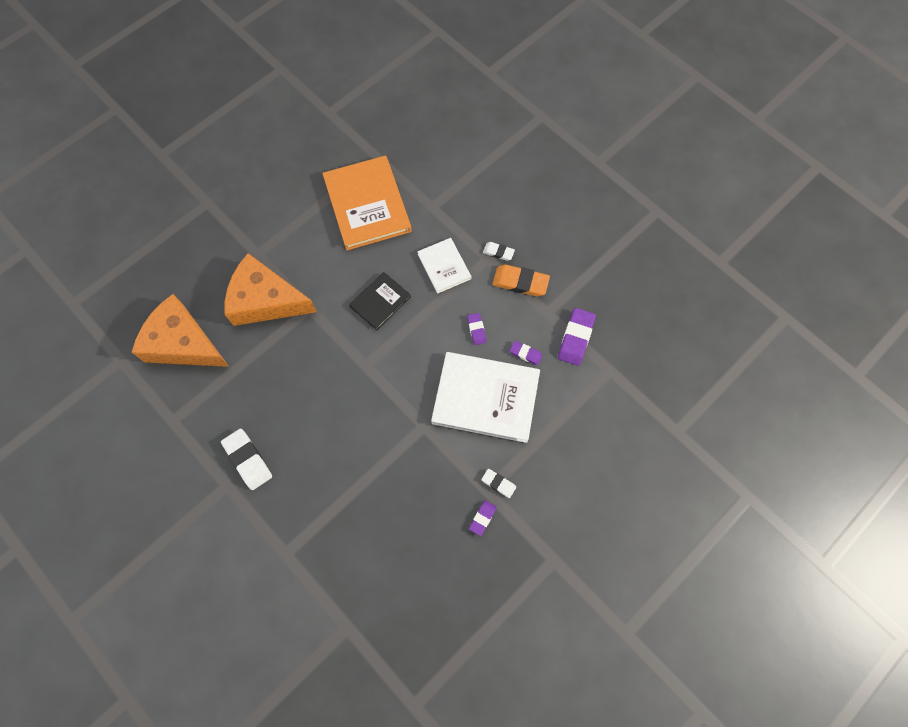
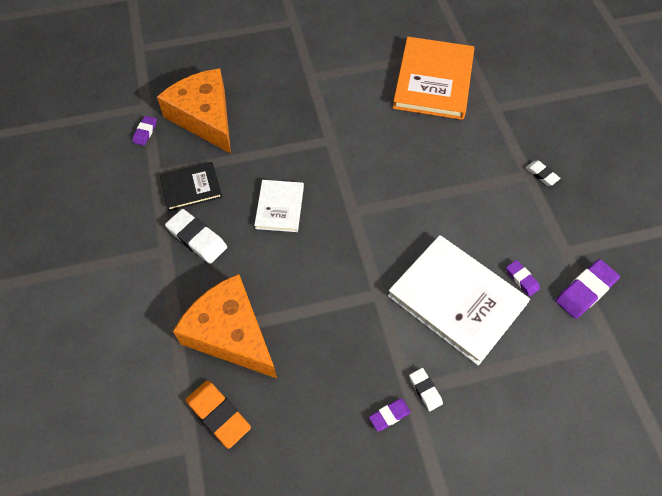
camera: 30 degrees right, 10 degrees down
(248, 460) = (197, 238): white eraser -> white eraser turned 45 degrees counterclockwise
(266, 300) = (295, 116): orange cheese -> orange cheese (230, 334)
(380, 302) = (399, 164): black book -> black book (191, 188)
(444, 266) = (479, 162): white book -> white book (279, 207)
(476, 330) = (481, 232): purple eraser -> purple eraser (145, 132)
(520, 282) = (550, 211): orange eraser -> orange eraser (218, 415)

